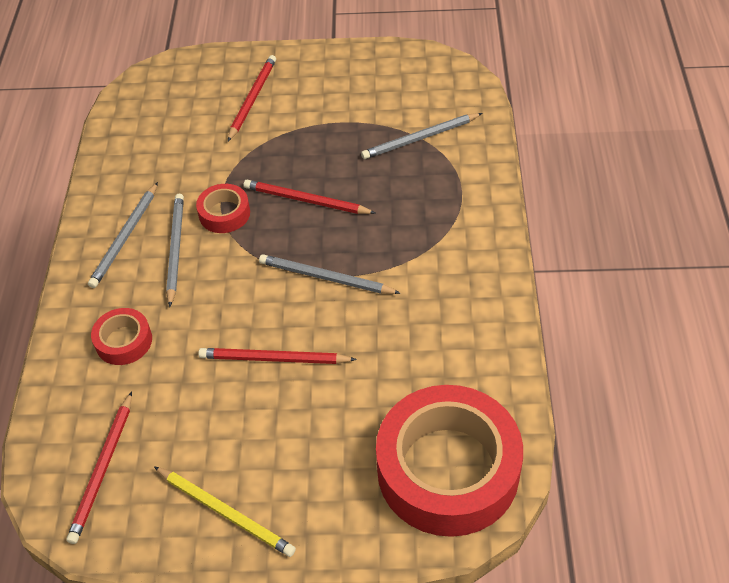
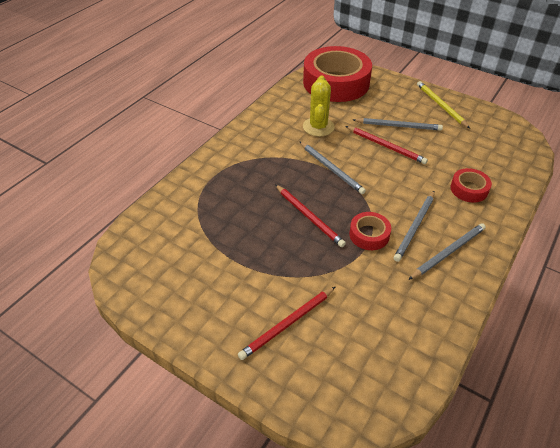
camera: 150 degrees left, 5 degrees down
(103, 469) = (496, 140): red pencil -> none
(398, 343) = (318, 127): none -> yellow cactus
(420, 138) = (200, 220): grey pencil -> grey pencil (398, 126)

